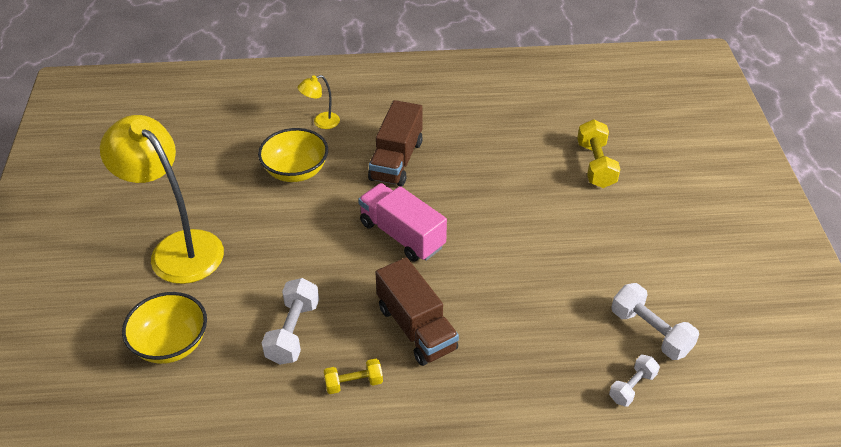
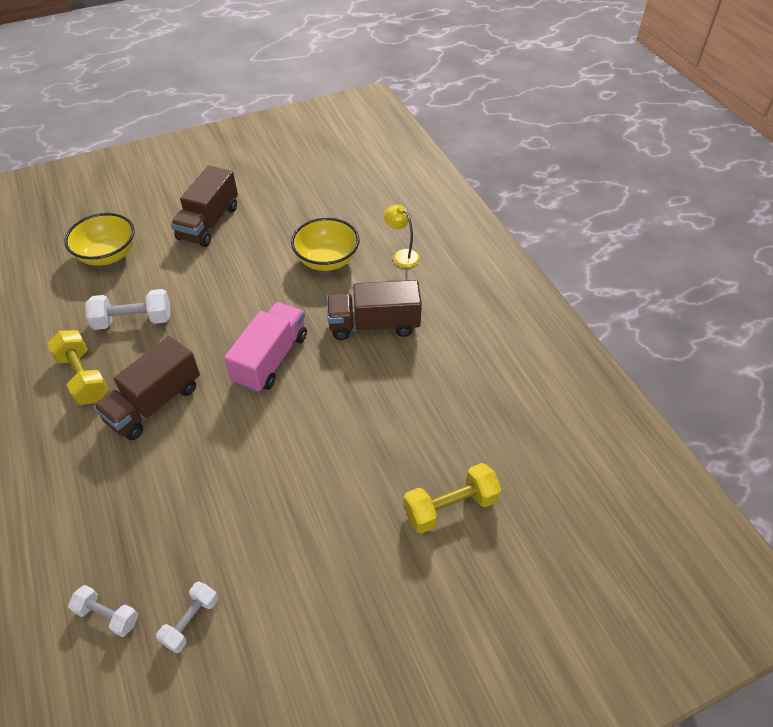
camera: 70 degrees right, 5 degrees up
(178, 248) = (209, 223): yellow lamp -> brown truck
(354, 383) = (83, 377): yellow dumbbell -> yellow dumbbell, size x1.57
(650, 332) = (191, 621): white dumbbell -> white dumbbell, size x0.64

